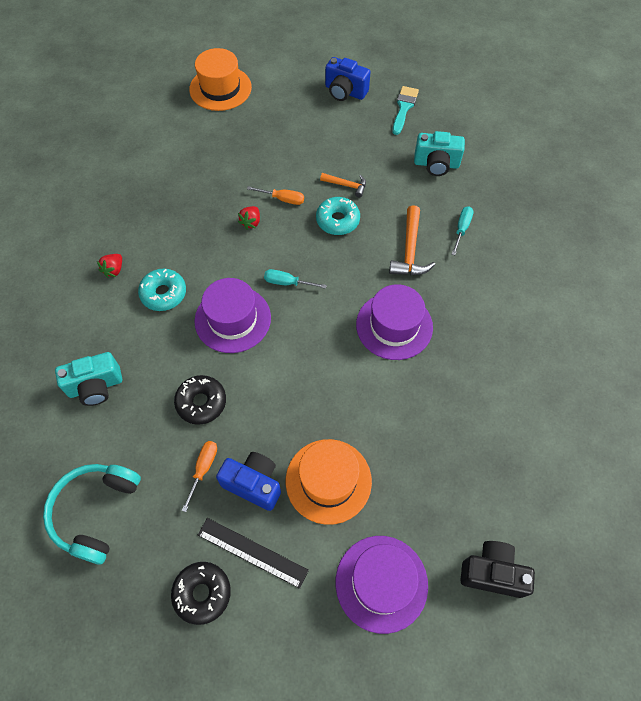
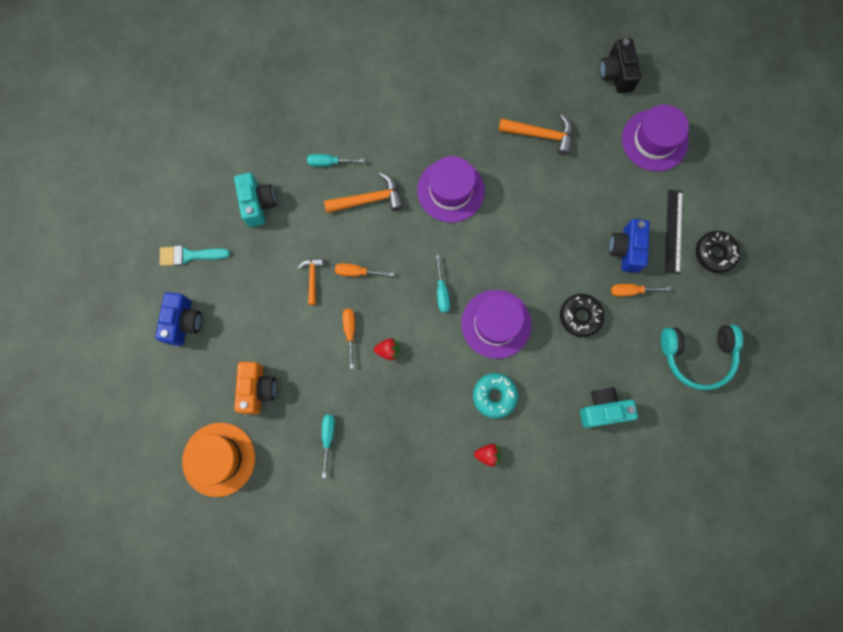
camera: 110 degrees left, 15 degrees up
(95, 386) = (603, 410): turquoise camera -> turquoise camera turned 60 degrees counterclockwise
(197, 159) = (328, 438): none -> turquoise screwdriver
(264, 124) = (257, 389): none -> orange camera
(328, 481) = (600, 198): orange hat -> none
(337, 220) = (357, 272): turquoise donut -> orange screwdriver
(432, 443) = (541, 135): none -> orange hammer

